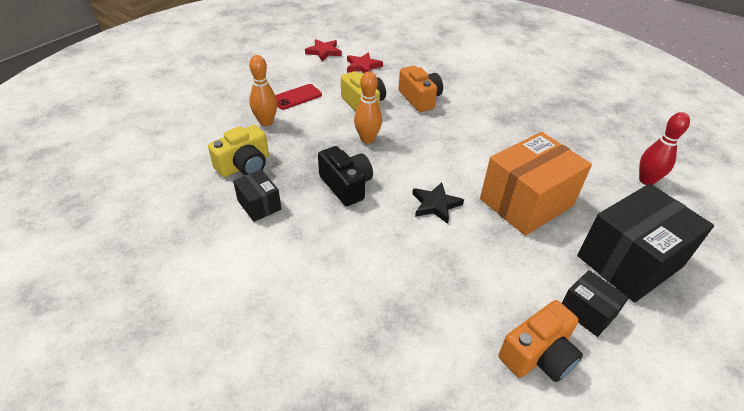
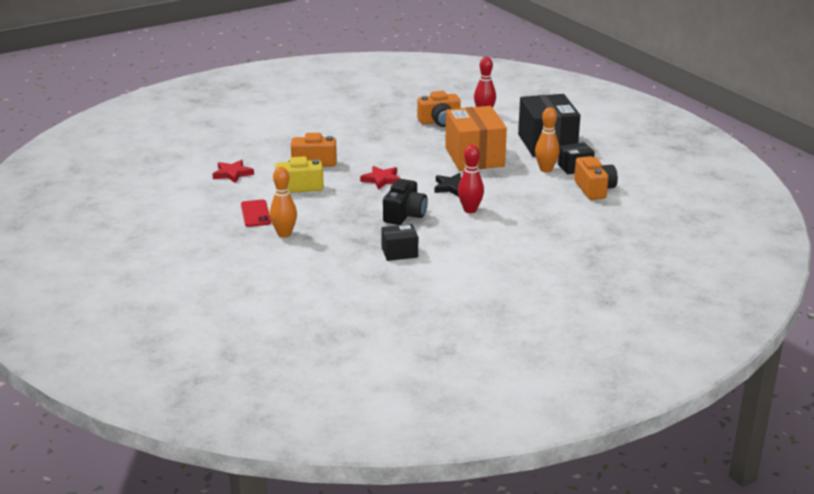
camera: 65 degrees left, 15 degrees down
(244, 165) = (342, 252): yellow camera -> none
(324, 52) = (182, 187): red star -> red star (381, 180)
(346, 185) = (404, 215): black camera -> black camera turned 120 degrees clockwise
(367, 139) = (352, 195): orange bowling pin -> orange bowling pin (546, 169)
(388, 234) = (470, 210): none -> red bowling pin
(587, 151) = (439, 121): none -> orange camera

